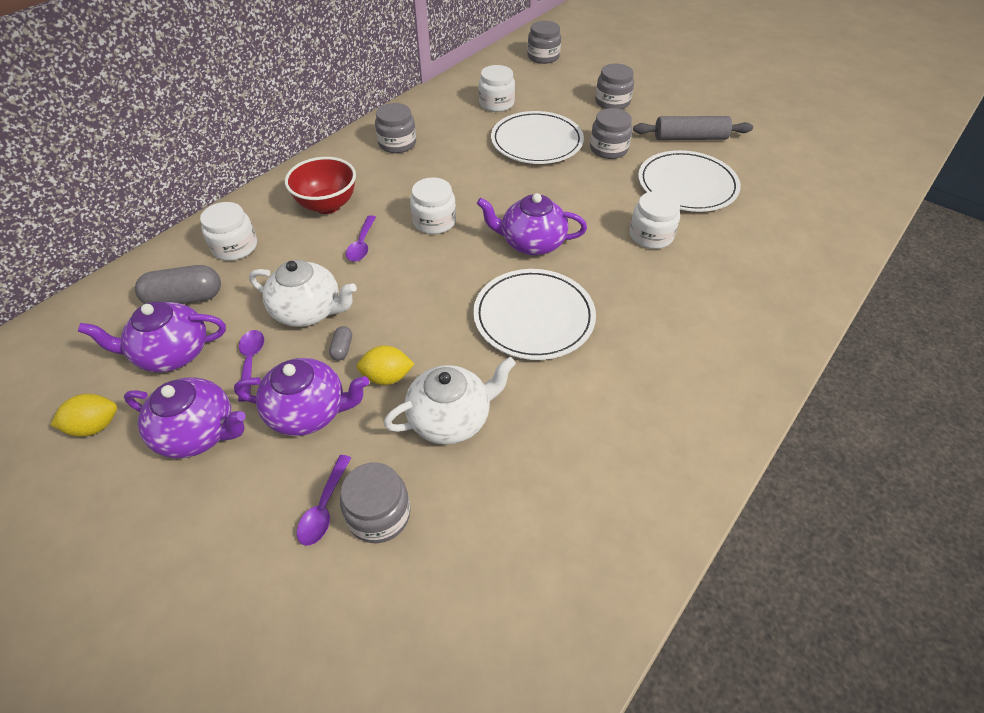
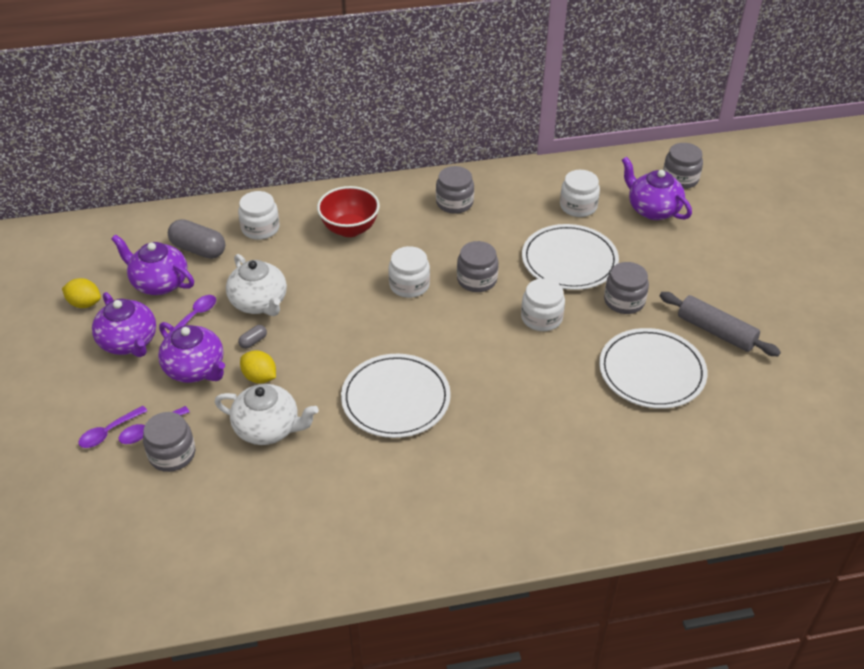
camera: 40 degrees right, 5 degrees down
(362, 244) = (341, 274): purple spoon -> purple spoon (108, 432)
(531, 243) = (460, 344): purple teapot -> purple teapot (652, 209)
(612, 102) = (687, 258): grey jar -> grey jar (477, 280)
(651, 236) = (561, 394): white jar -> white jar (541, 318)

